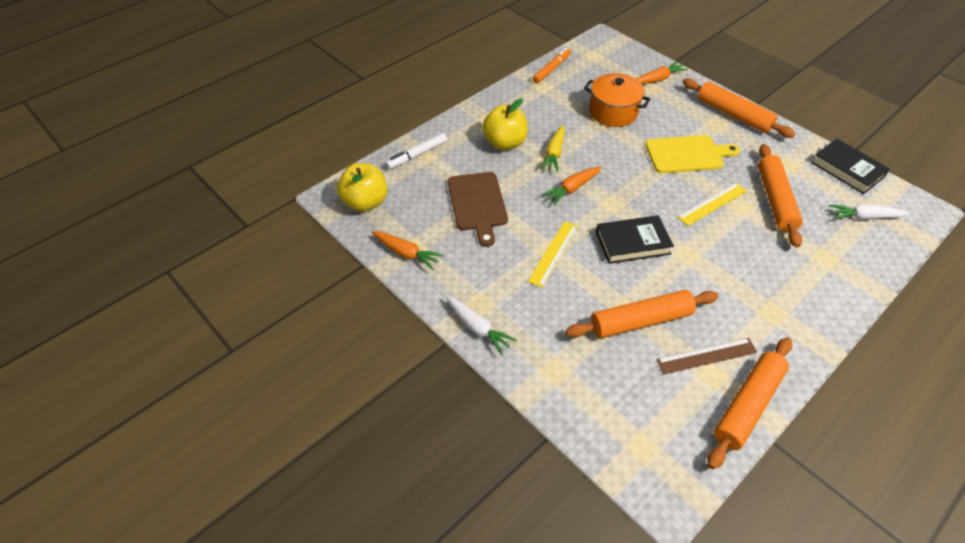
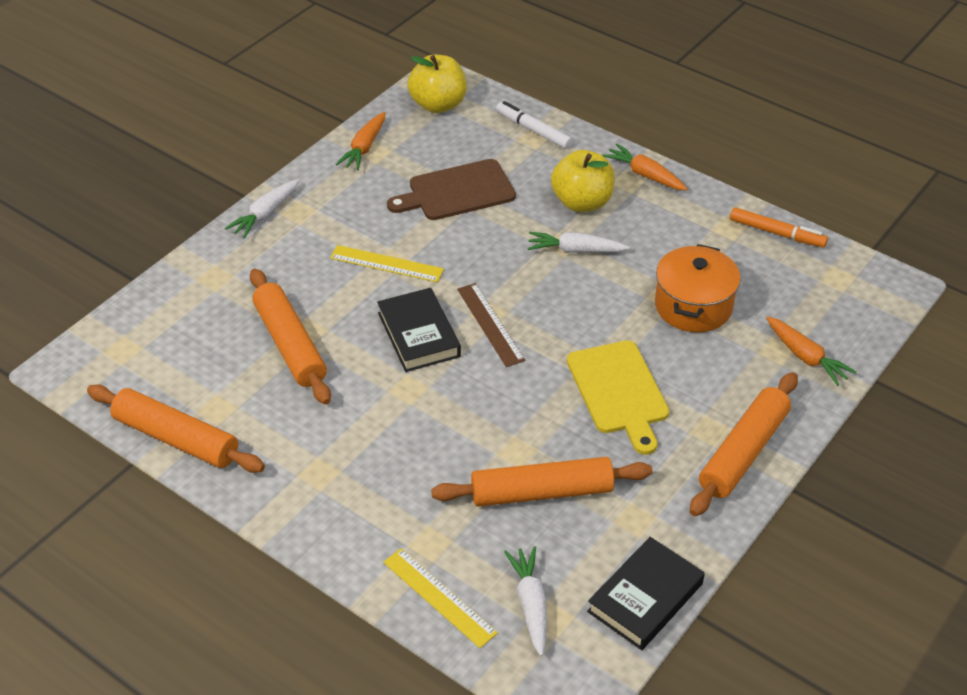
camera: 80 degrees right, 5 degrees down
(554, 153) = (575, 250): yellow carrot -> white carrot
(572, 188) = (508, 272): orange carrot -> orange carrot (645, 175)
(706, 356) = (244, 404): brown ruler -> brown ruler (490, 324)
(712, 204) = (514, 417): yellow ruler -> yellow ruler (439, 597)

